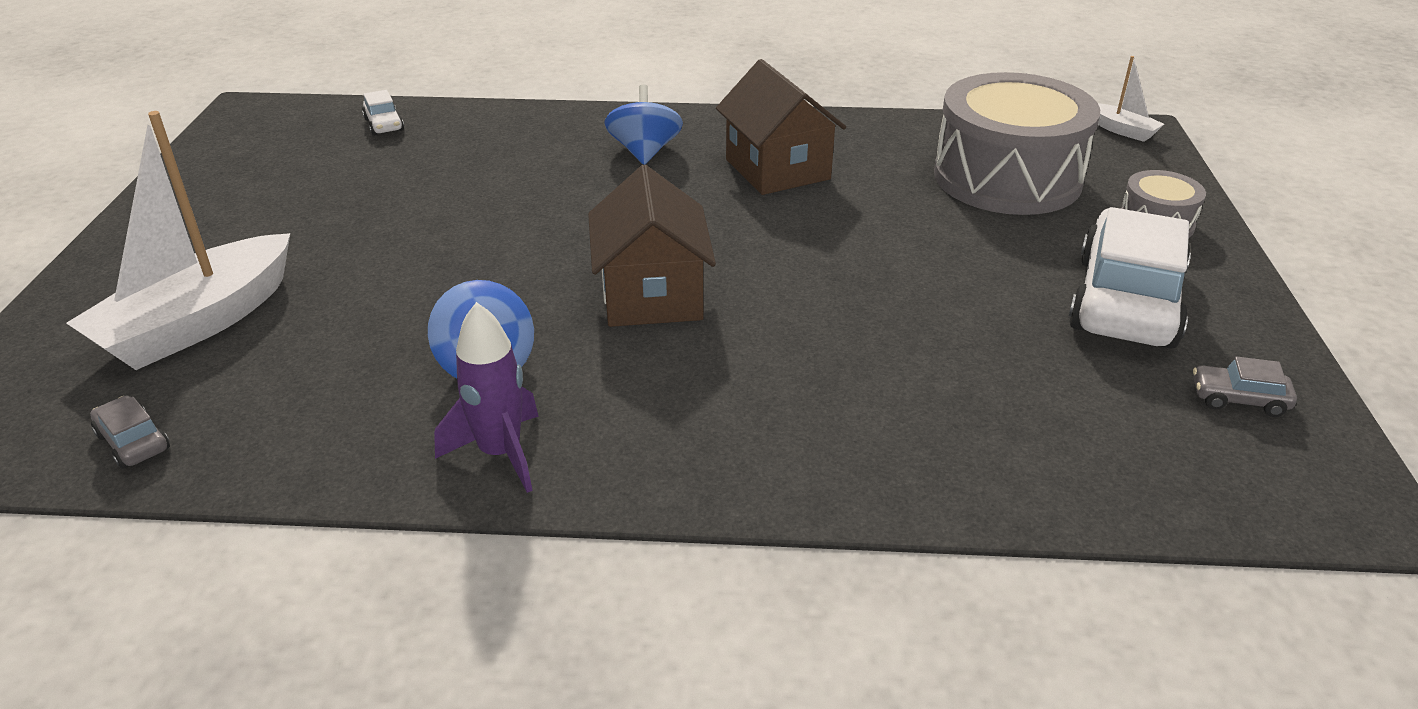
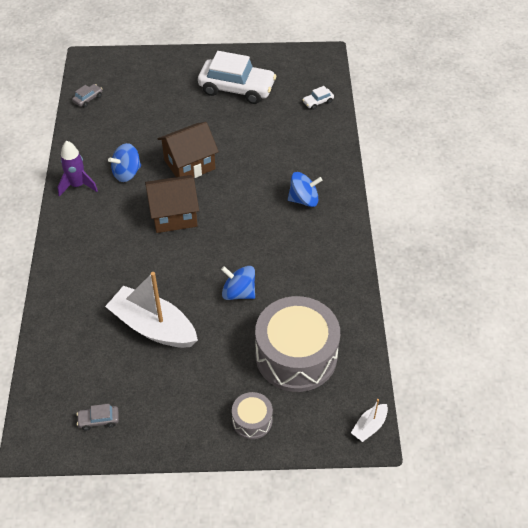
camera: 85 degrees right, 15 degrees up
(198, 323) = (152, 93): white boat -> white boat (153, 327)
(777, 169) = (292, 253): brown house -> brown house (189, 164)
(872, 225) = (238, 292): none -> blue spinning top
(1125, 301) = (174, 390): white car -> white car (237, 88)
(1238, 399) = (99, 420): grey car -> grey car turned 105 degrees counterclockwise

